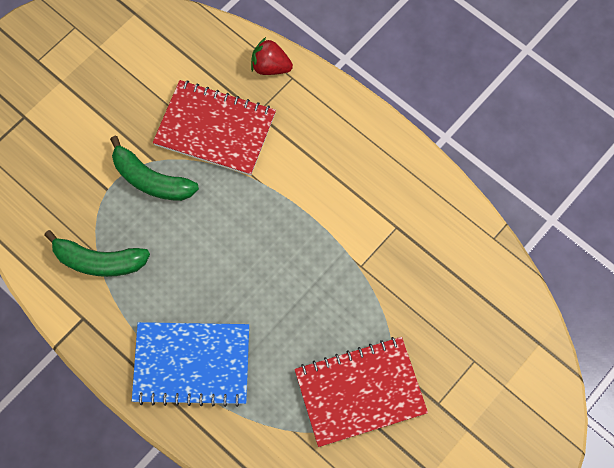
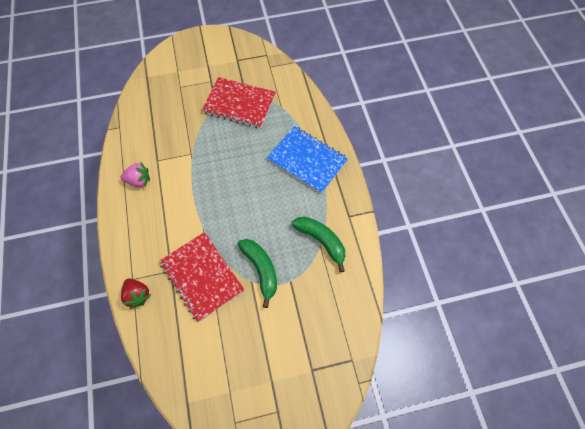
camera: 145 degrees left, 5 degrees down
(393, 185) = (139, 181): none -> pink strawberry

